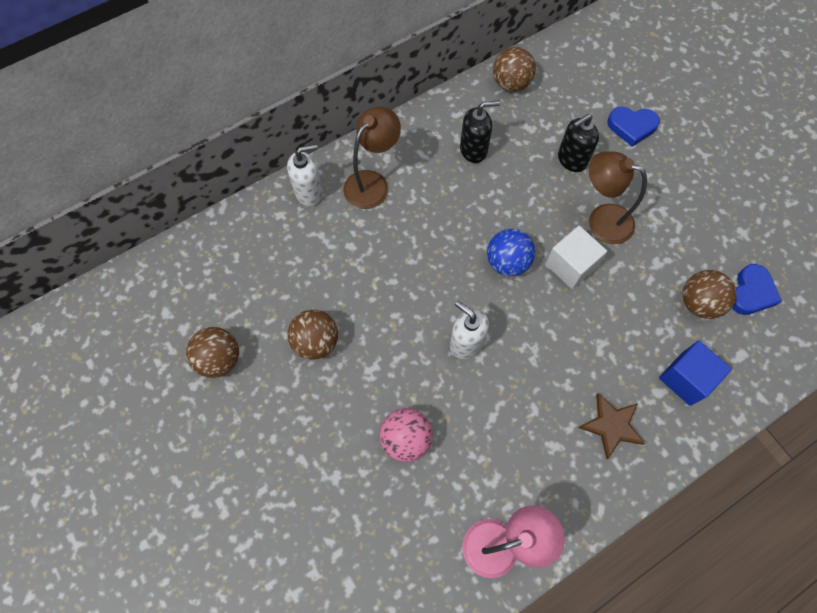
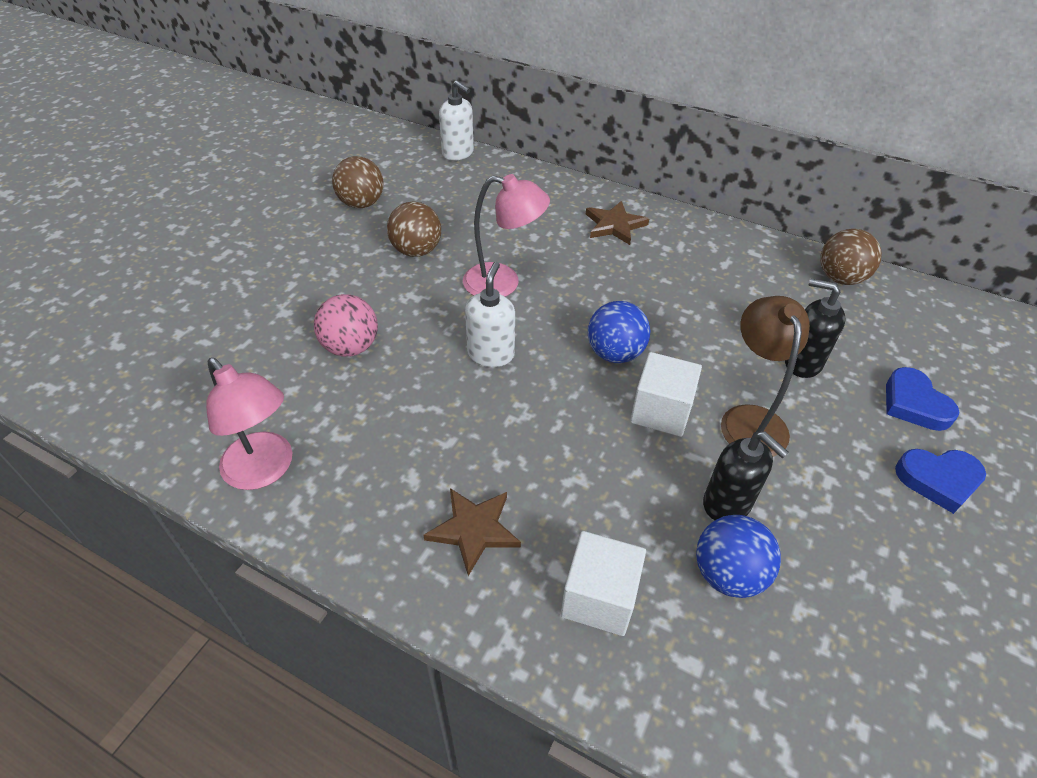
camera: 60 degrees right, 20 degrees down
(309, 192) = (566, 193): white soap dispenser -> white soap dispenser (458, 153)
(372, 182) = (614, 225): brown lamp -> brown star
(394, 296) = (503, 283): none -> pink lamp
(473, 150) = (726, 279): black soap dispenser -> black soap dispenser (727, 504)
(686, 378) = (599, 597): blue cube -> white cube
(698, 303) = (728, 574): brown ball -> blue ball
(751, 293) = (805, 643): blue heart -> blue heart (938, 480)

